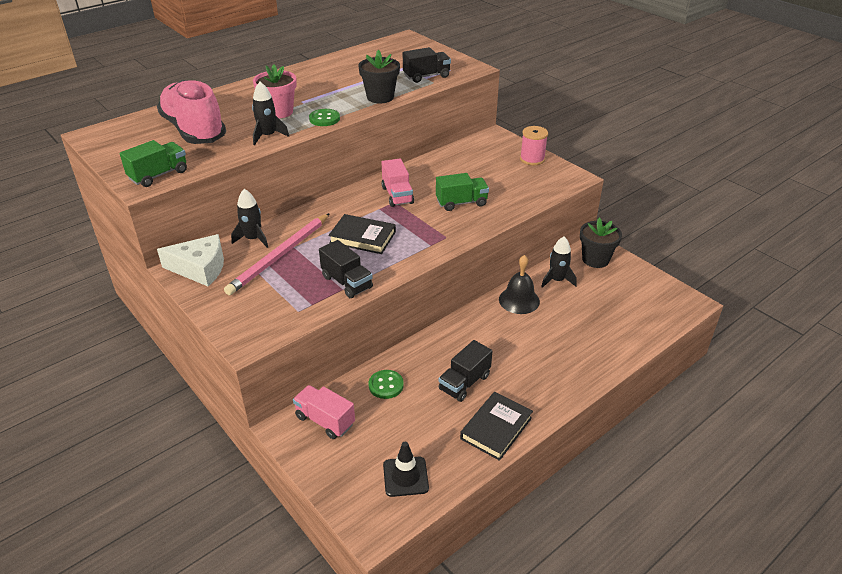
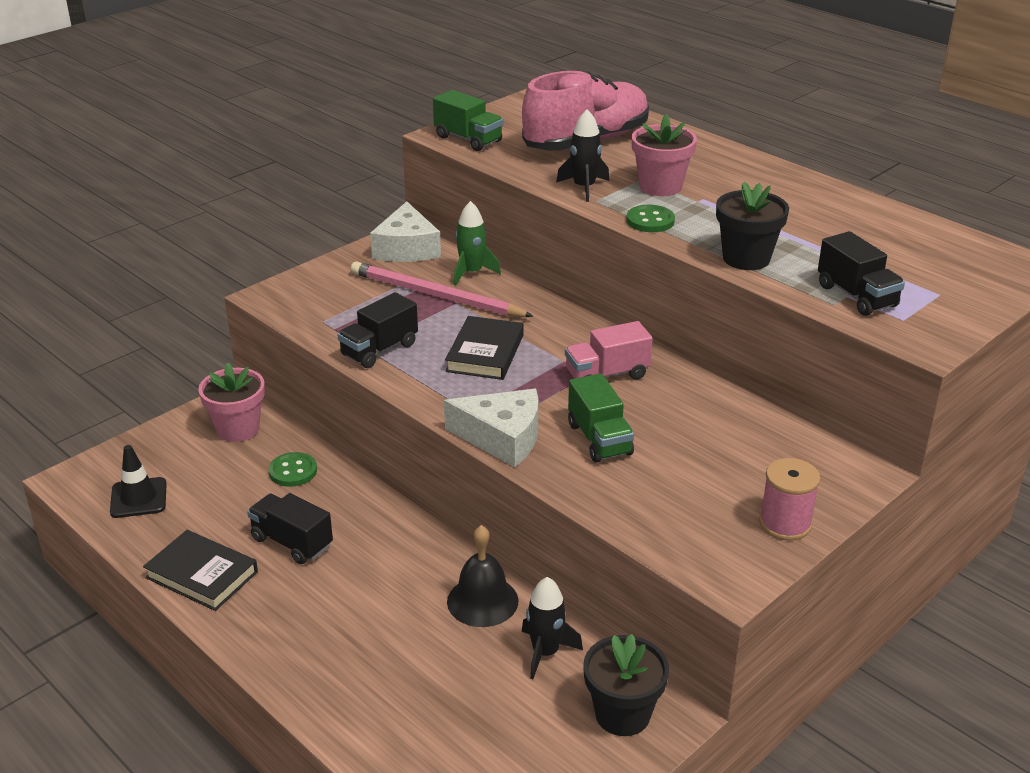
camera: 85 degrees right, 5 degrees down
(253, 239) = (472, 273): black rocket -> green rocket
(325, 420) = (238, 429): pink truck -> pink flower pot
(457, 235) = (502, 438): none -> white cheese

